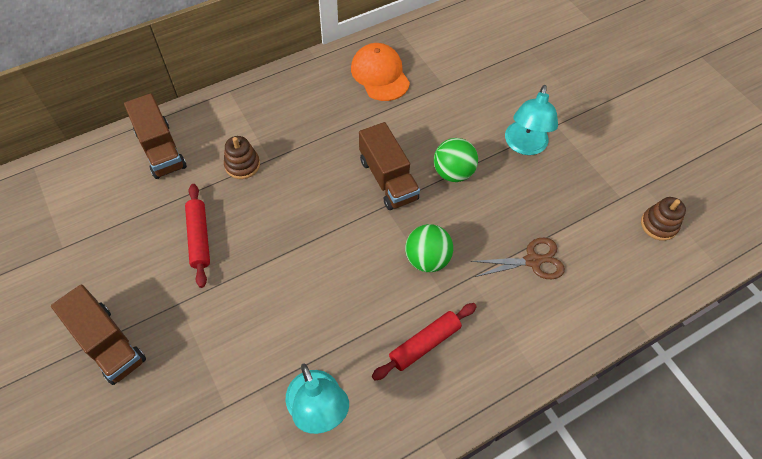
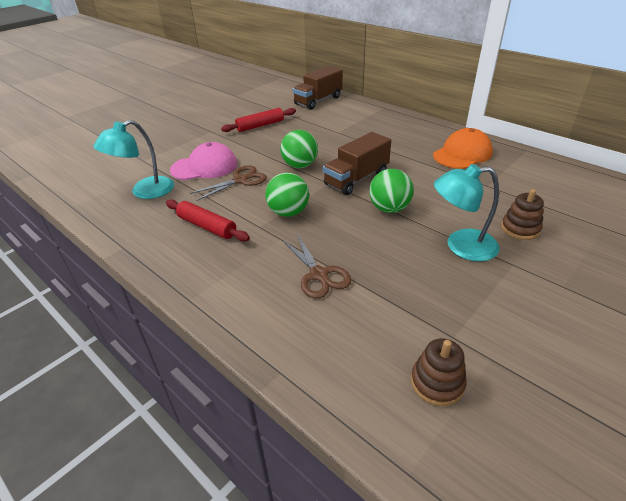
camera: 75 degrees right, 20 degrees down
(108, 344) = (179, 120): brown truck -> none
(242, 165) = (325, 125): brown stacking toy -> brown stacking toy (520, 229)
(285, 327) = (204, 167): none -> pink cap
(334, 222) = (300, 165): none -> green ball
(340, 292) = (240, 180): none -> brown scissors

